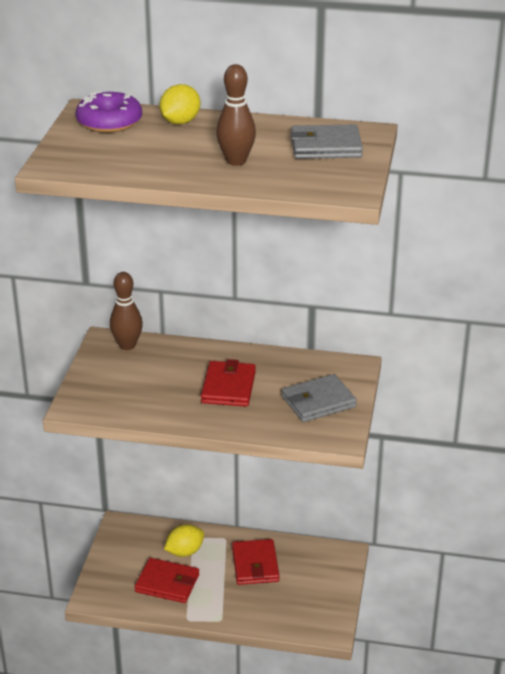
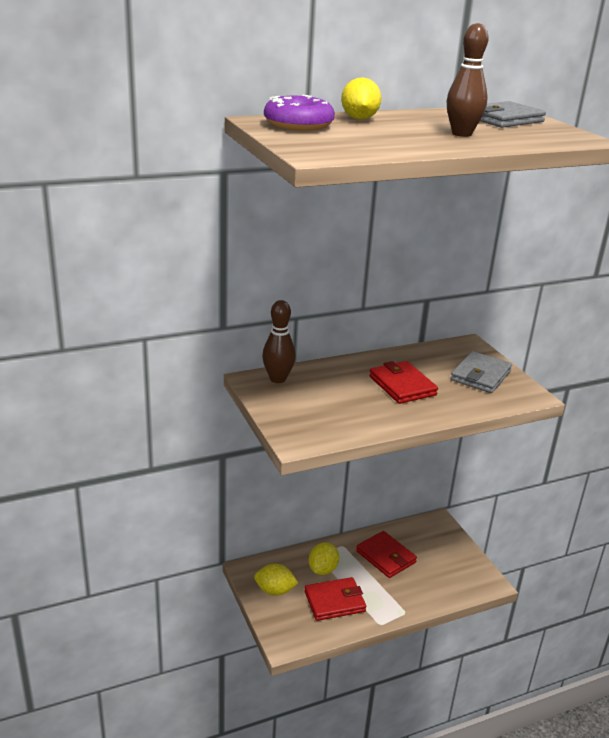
camera: 35 degrees left, 5 degrees down
(125, 552) = (275, 590): none -> yellow lemon

